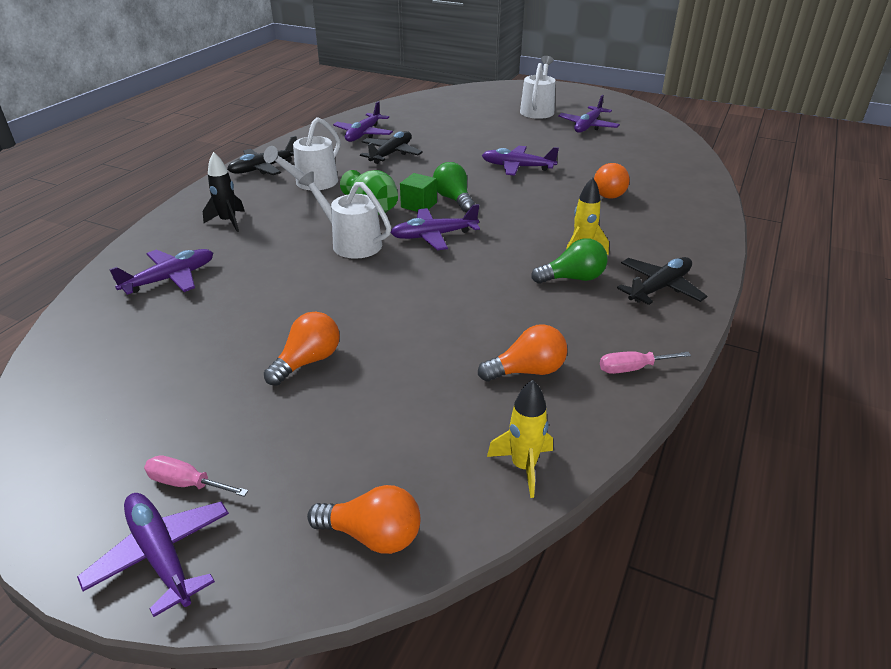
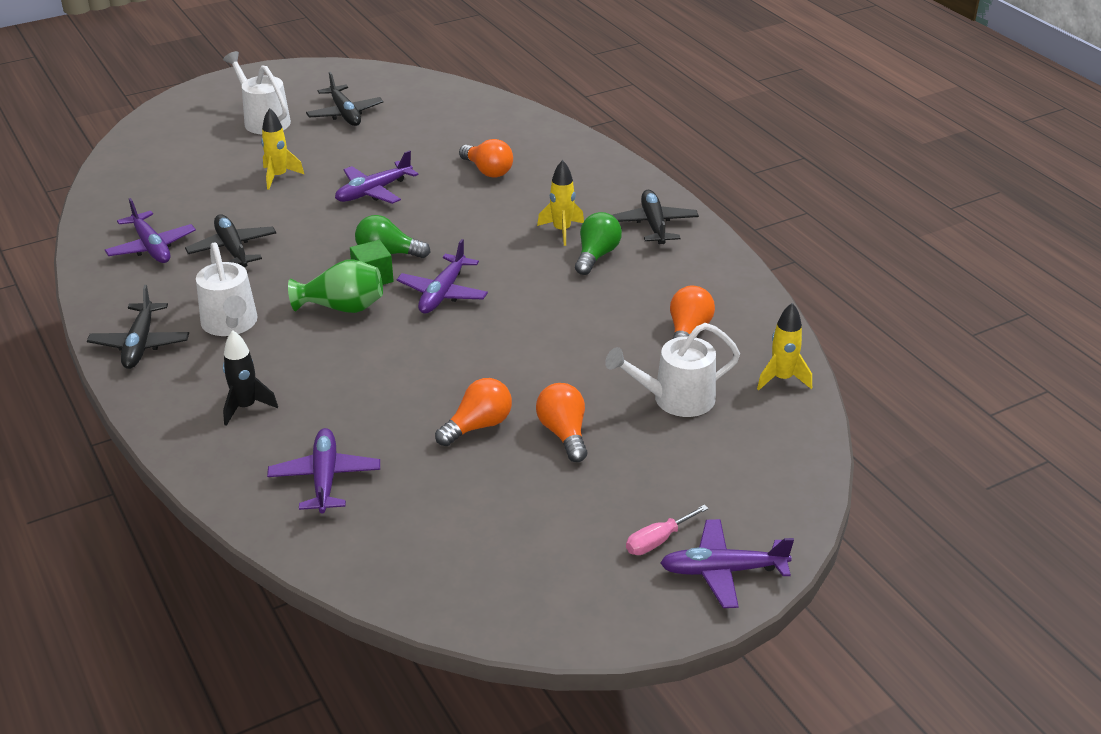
camera: 55 degrees left, 0 degrees up
(351, 243) = (396, 344): white watering can -> white watering can (676, 399)
(372, 535) = (786, 468): orange light bulb -> orange light bulb (478, 426)
(486, 136) = (279, 177): none -> yellow rocket
(588, 126) = (345, 114): purple plane -> black plane
(632, 368) = (731, 287): pink screwdriver -> none

